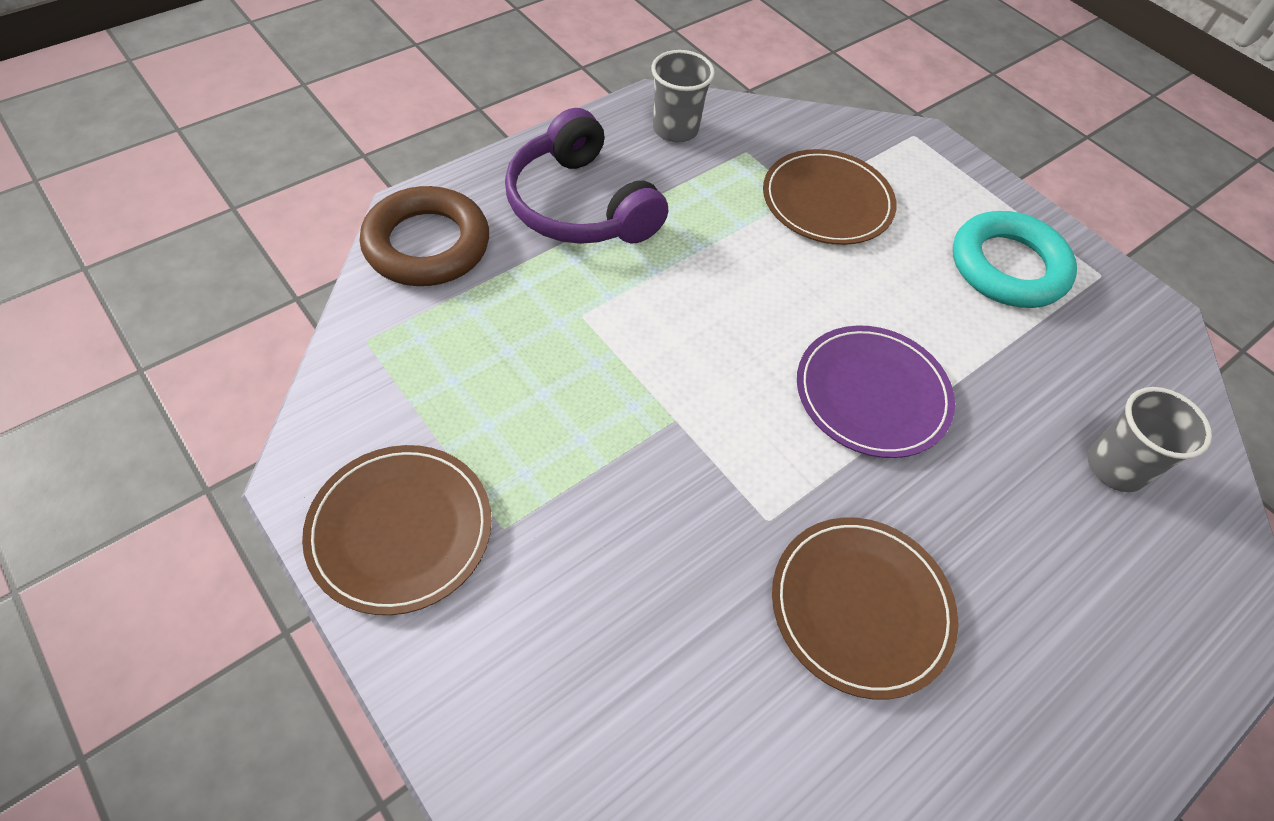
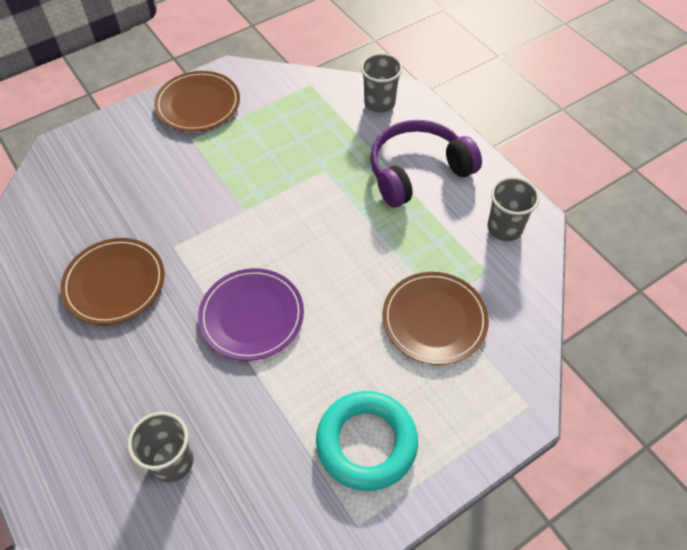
camera: 100 degrees right, 0 degrees up
(427, 244) = (379, 103): brown ring -> grey cup

